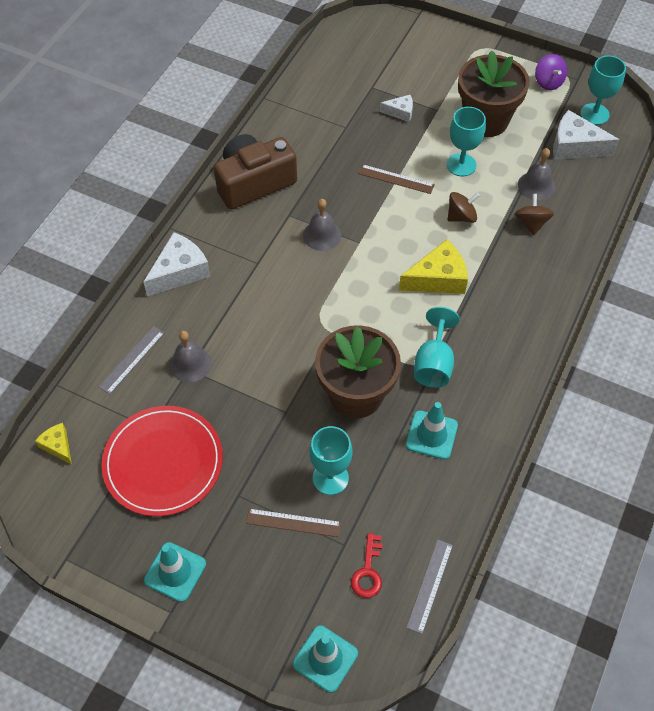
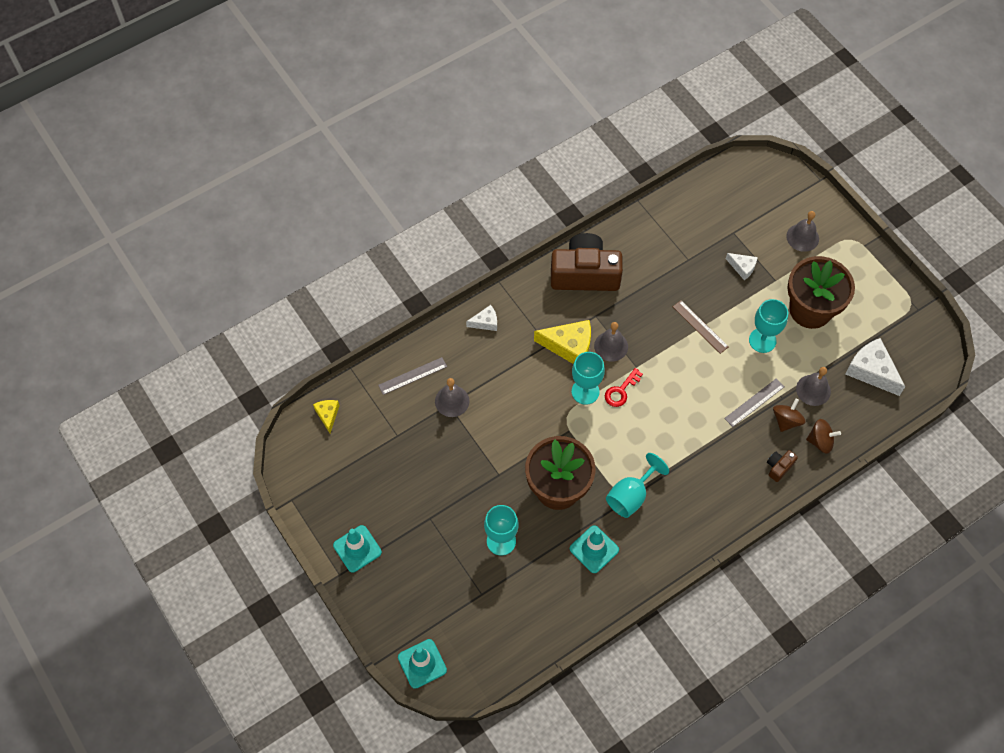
camera: 30 degrees right, 5 degrees up
(163, 462) = (392, 466): red plate -> none
(179, 271) = (485, 322): white cheese -> white cheese, size x0.55
(293, 523) = (456, 559): brown ruler -> none
(368, 571) = (486, 622): red key -> red key (621, 391)
(429, 585) = (523, 655): grey ruler -> grey ruler (754, 402)
(436, 65) = (802, 237): none -> grey bell
(437, 278) = (679, 428): yellow cheese -> yellow cheese (569, 346)
(461, 216) = (732, 386): brown spinning top -> brown spinning top (820, 441)
(548, 82) = (890, 300): purple spinning top -> none
(554, 267) = (779, 467): none -> brown camera
(594, 114) = (910, 350): turquoise goblet -> turquoise goblet (585, 391)

